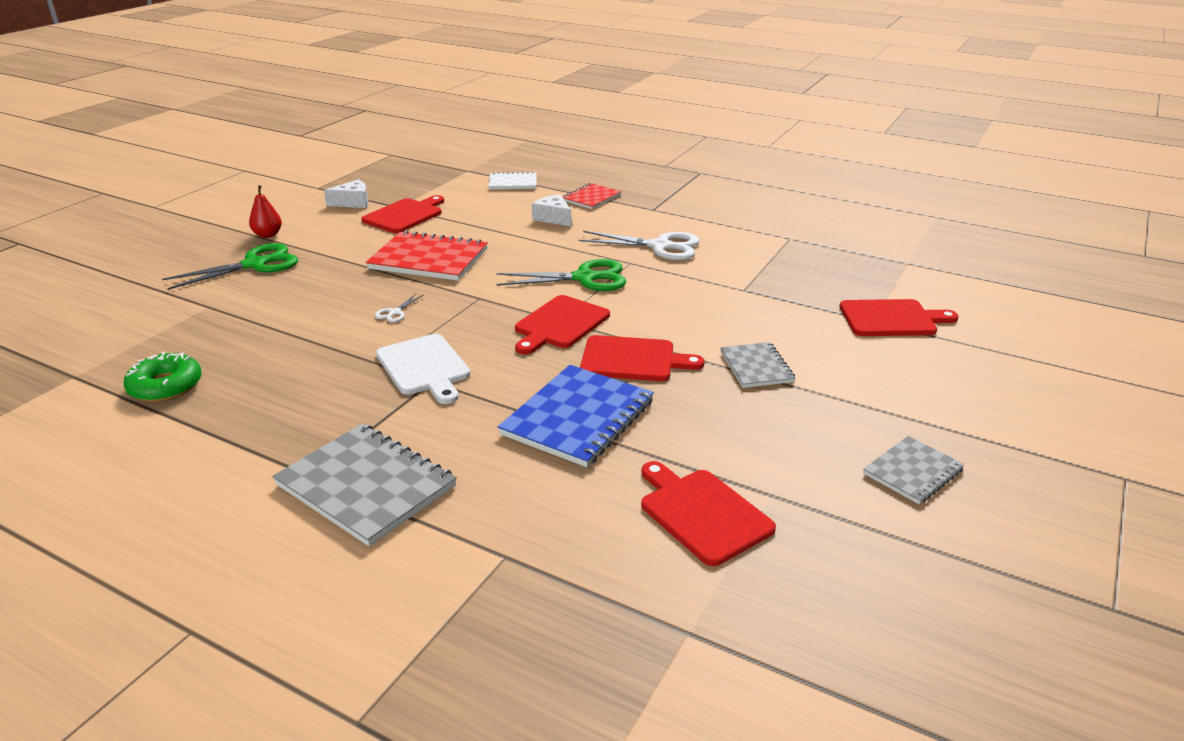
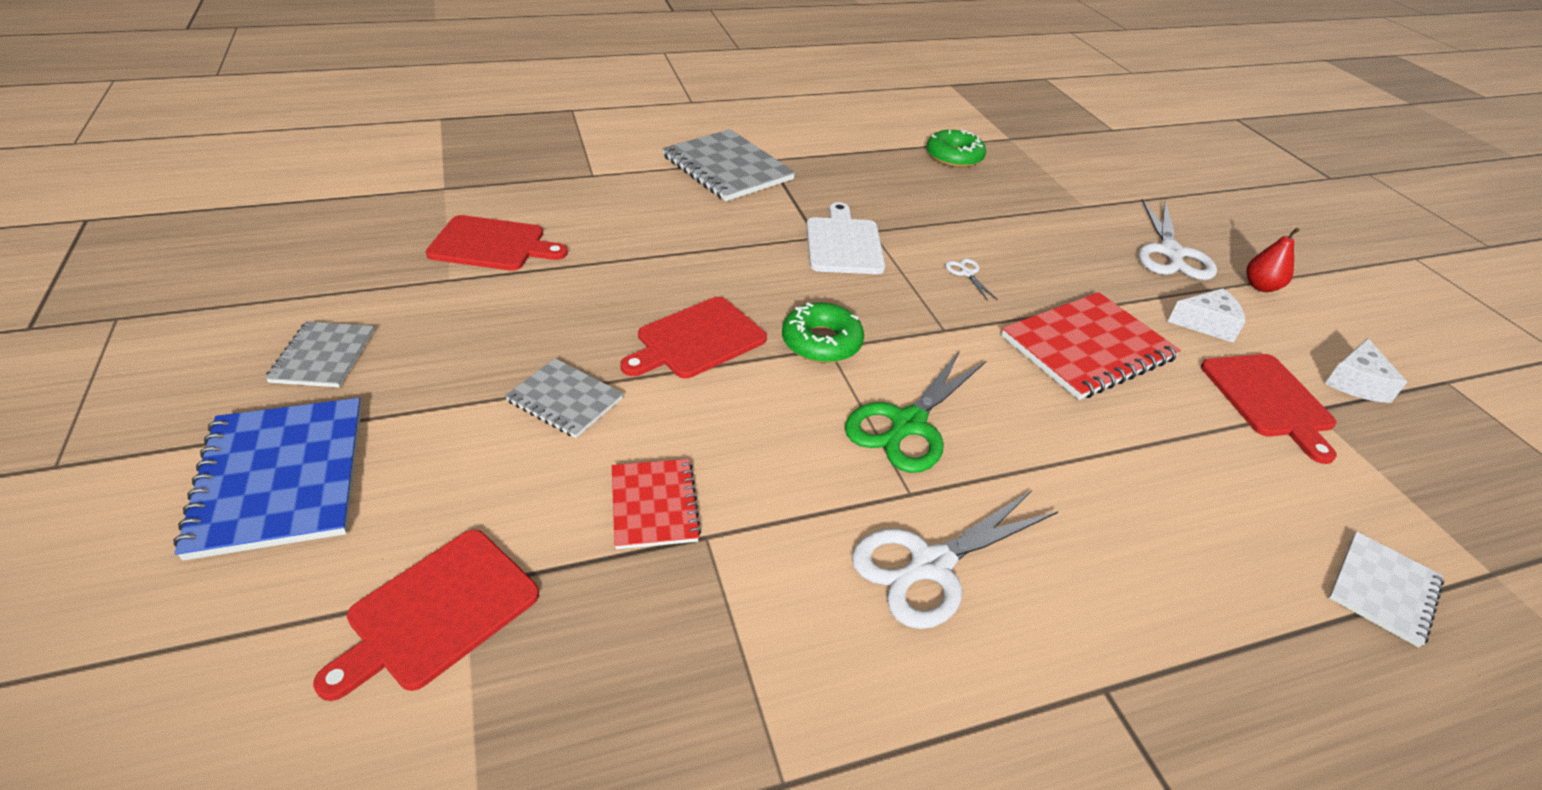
camera: 130 degrees right, 10 degrees up
(255, 264) = (1171, 253): green scissors -> white scissors
(366, 486) = (727, 168): grey notebook -> grey notebook turned 60 degrees clockwise
(424, 367) = (843, 243): white cutting board -> white cutting board turned 75 degrees clockwise
(553, 218) = (1154, 529): white cheese -> white cheese (1206, 324)
(560, 324) = (821, 342): red cutting board -> green donut
(578, 418) = (666, 264): blue notebook -> blue notebook (281, 478)
(591, 198) = (1229, 643): red notebook -> red notebook (654, 505)

